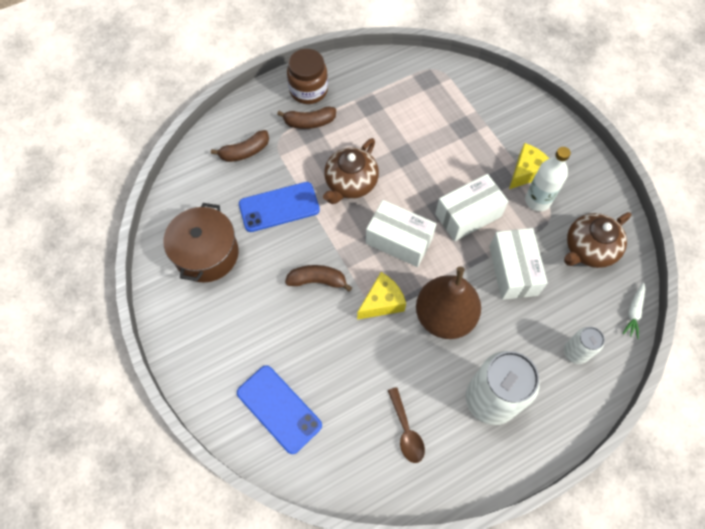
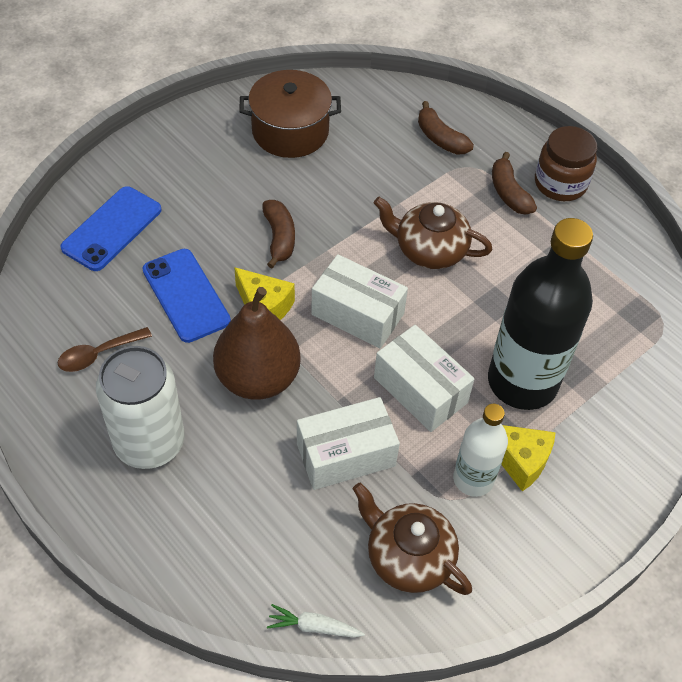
camera: 75 degrees right, 10 degrees down
(279, 207) = (371, 184): blue phone -> blue phone (186, 295)
(399, 240) = (357, 314): white box -> white box turned 75 degrees counterclockwise
(469, 155) = (522, 382): none -> black bottle
(575, 352) = (234, 545): white can -> none

